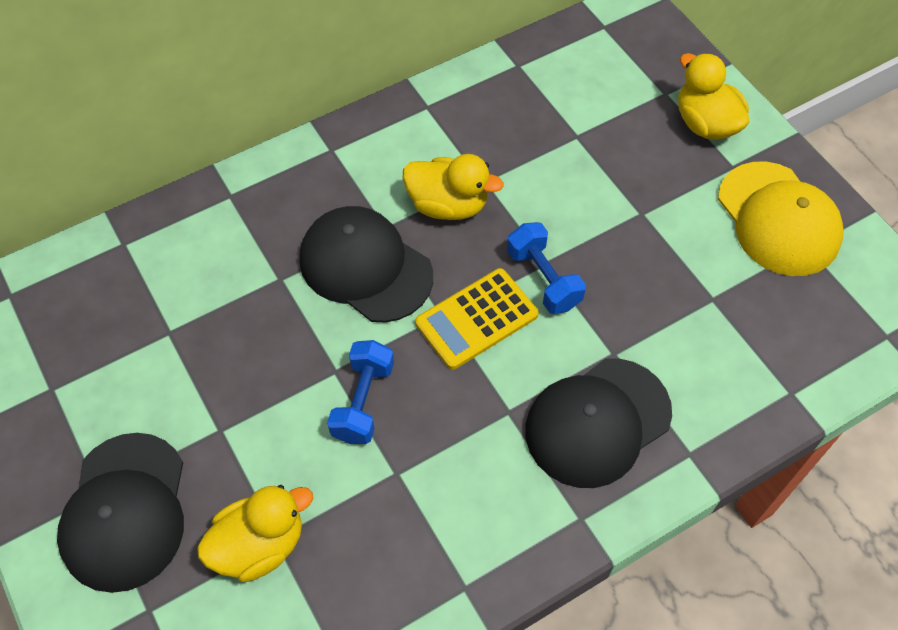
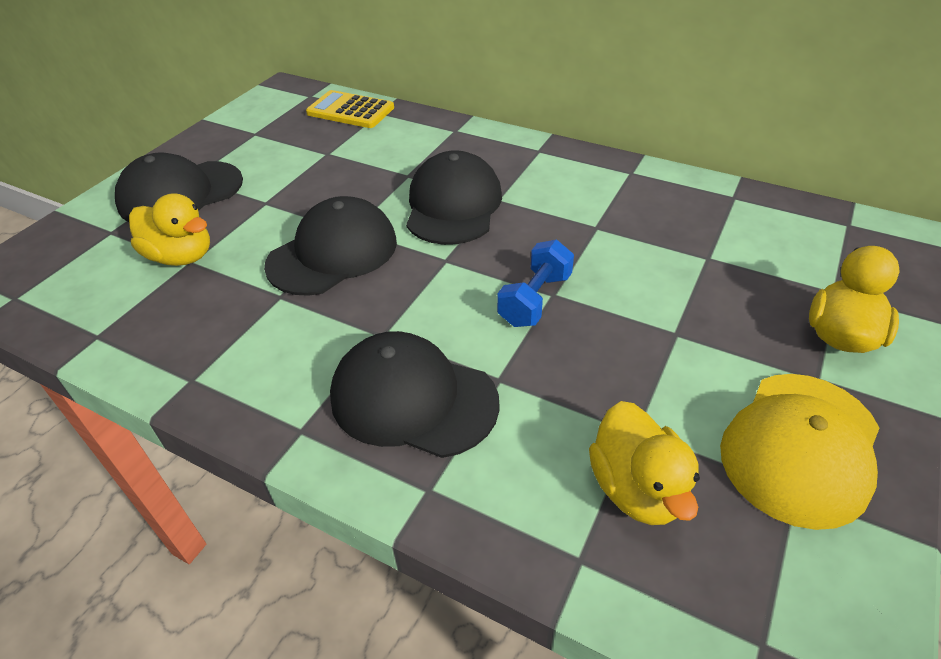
camera: 60 degrees right, 15 degrees down
(363, 402) = (333, 253): blue dumbbell -> black cap
(448, 205) = (551, 219): yellow duck -> yellow duck (637, 488)
(476, 319) = (458, 278): yellow calculator -> yellow calculator (350, 110)

